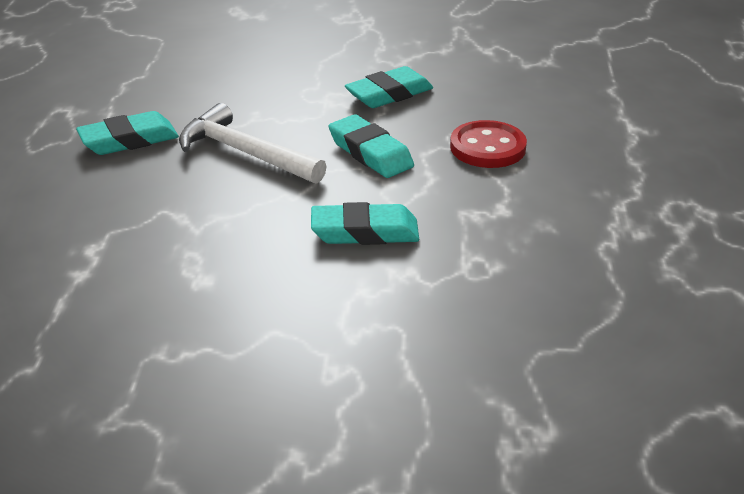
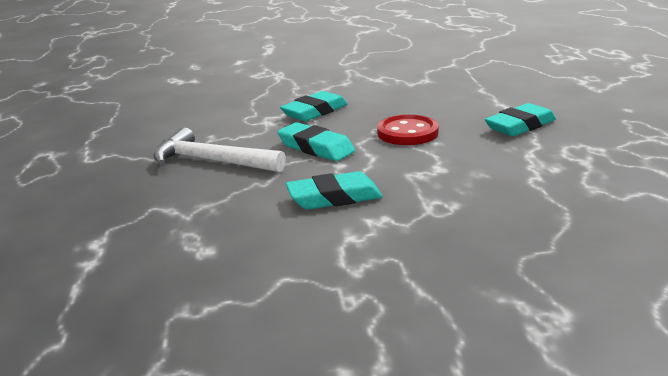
camera: 10 degrees left, 10 degrees down
(129, 140) = (108, 166): turquoise eraser -> turquoise eraser (520, 126)

